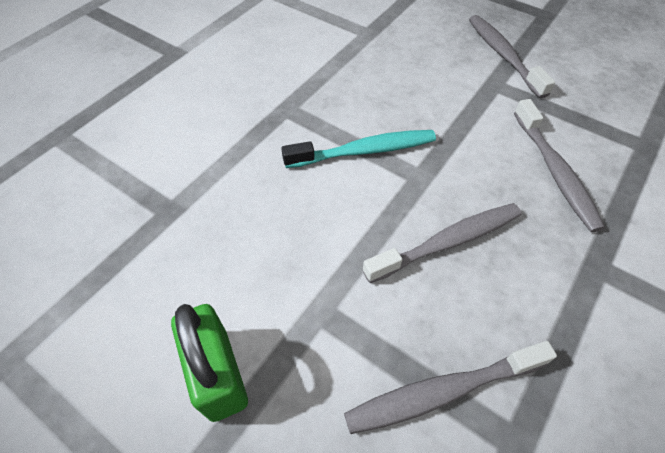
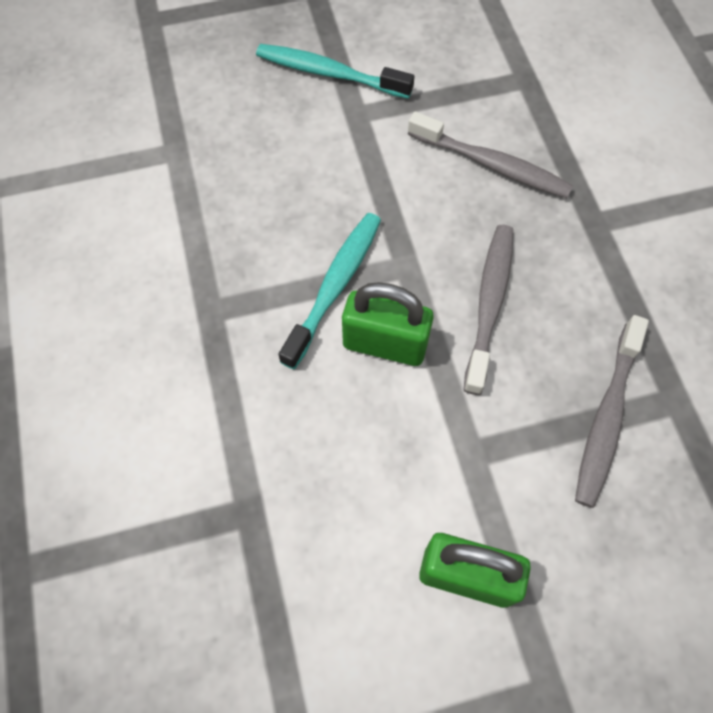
camera: 50 degrees left, 10 degrees up
(352, 203) = (385, 344): none -> green padlock
(503, 55) = (329, 73): grey toothbrush -> turquoise toothbrush

